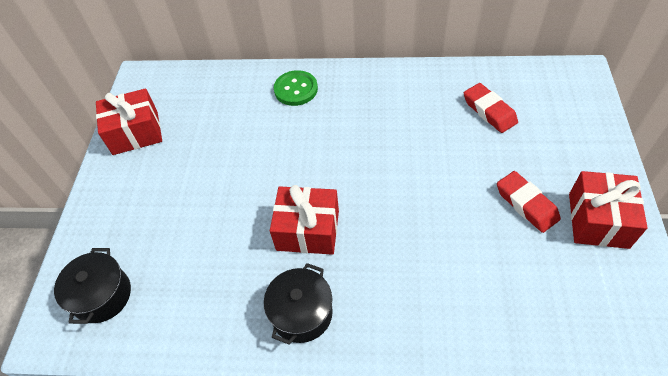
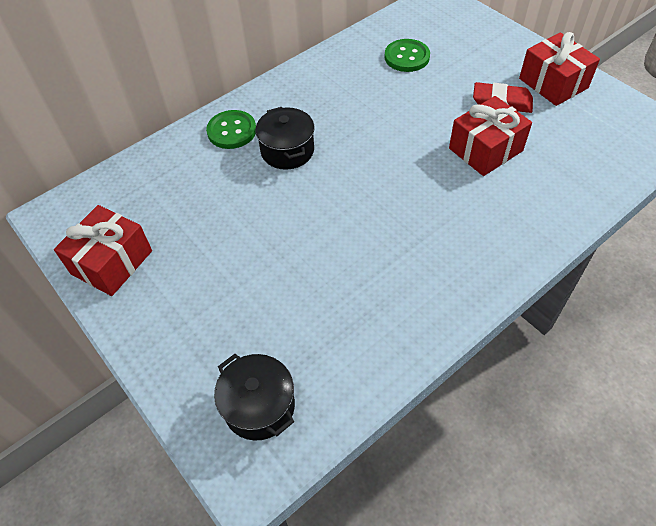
camera: 45 degrees left, 0 degrees up
(302, 313) = (442, 281): black pot -> black pot (287, 150)
(308, 230) = (375, 224): red gift -> red gift (485, 149)
(489, 111) = (407, 57): red eraser -> green button

